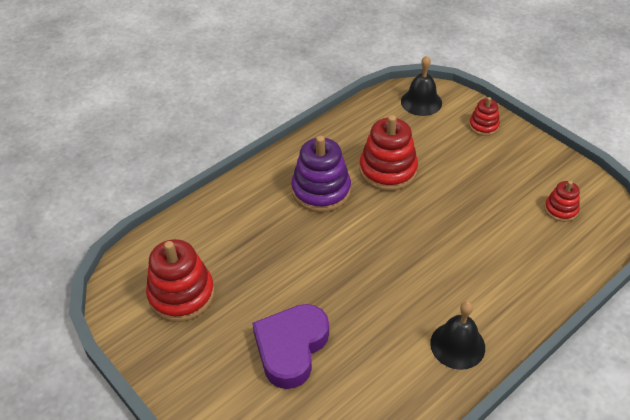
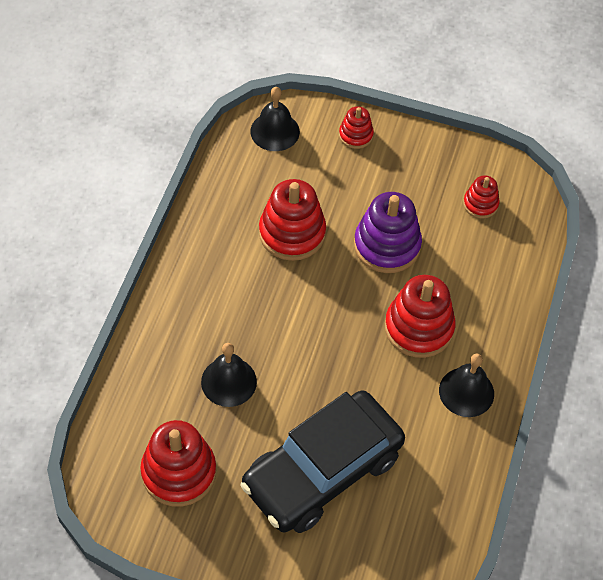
camera: 35 degrees left, 10 degrees up
(266, 249) = (229, 381): none -> black bell
(291, 348) = (322, 471): purple heart -> black car
(321, 190) = (239, 289): purple stacking toy -> purple stacking toy (387, 245)
(447, 277) = (419, 328): none -> red stacking toy

